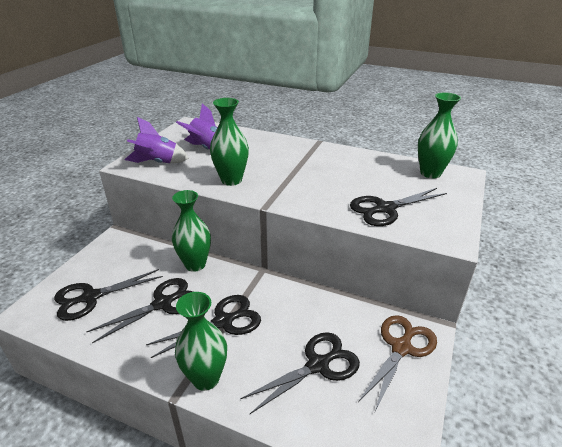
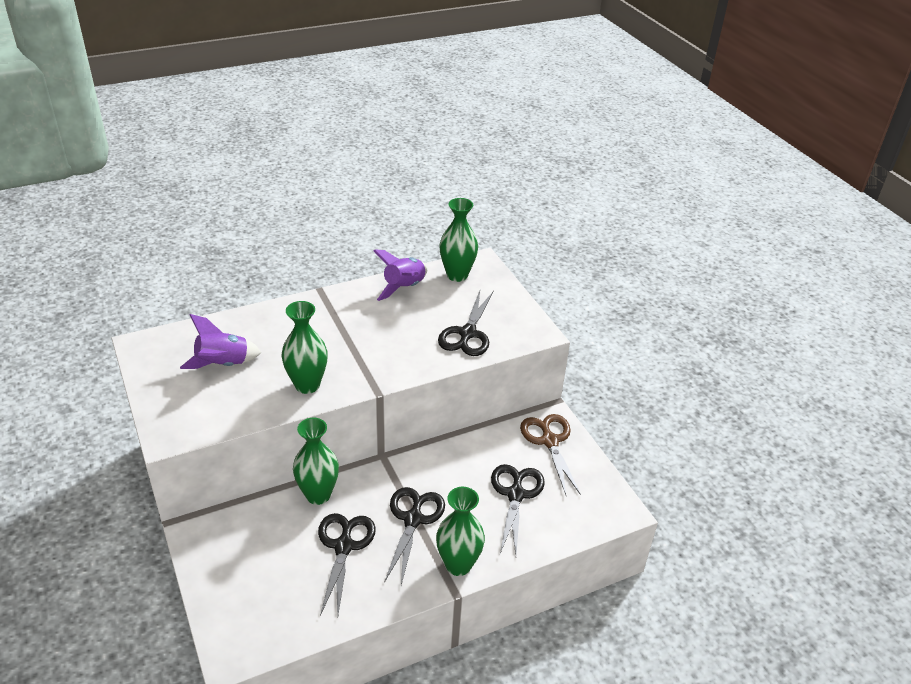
camera: 50 degrees left, 5 degrees up
(91, 297) = (270, 594): black scissors -> none
(157, 163) = (198, 413): purple rocket -> purple rocket (404, 287)

